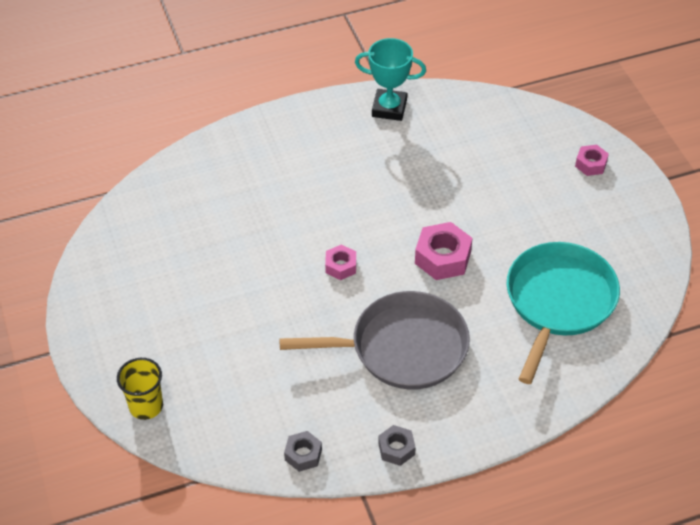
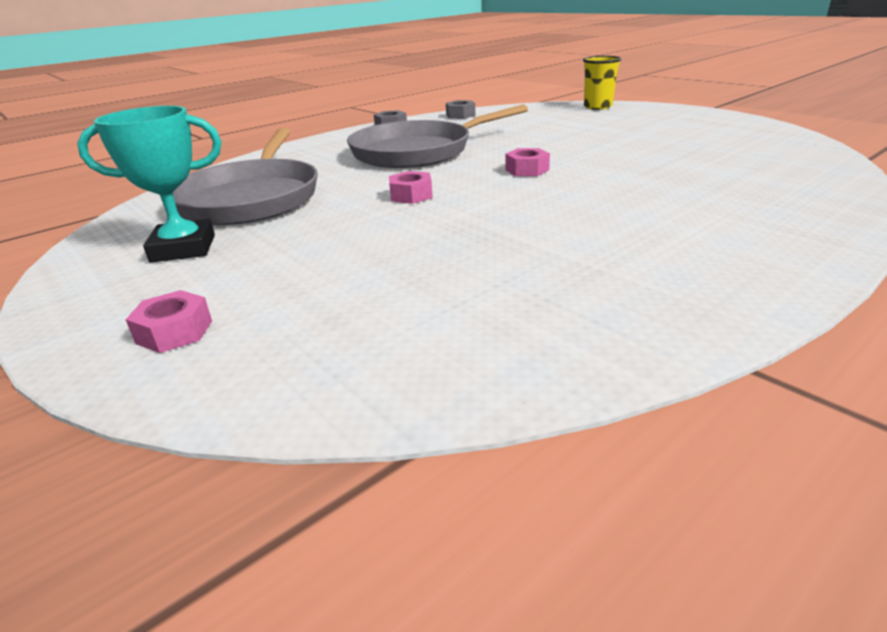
camera: 160 degrees right, 20 degrees down
(389, 108) = (657, 312): turquoise trophy -> turquoise trophy (183, 248)
(442, 258) = (411, 195): pink nut -> pink nut, size x0.59
(558, 301) = (251, 199): turquoise pan -> grey pan

